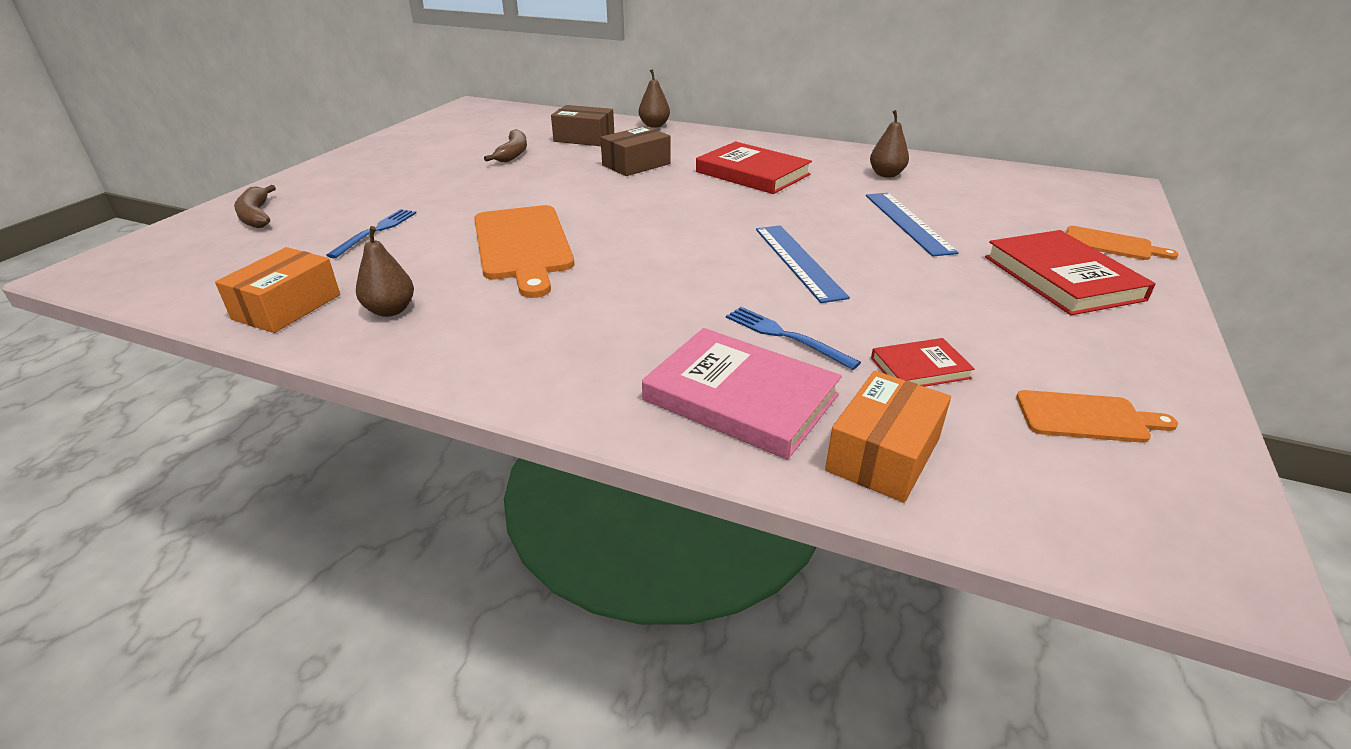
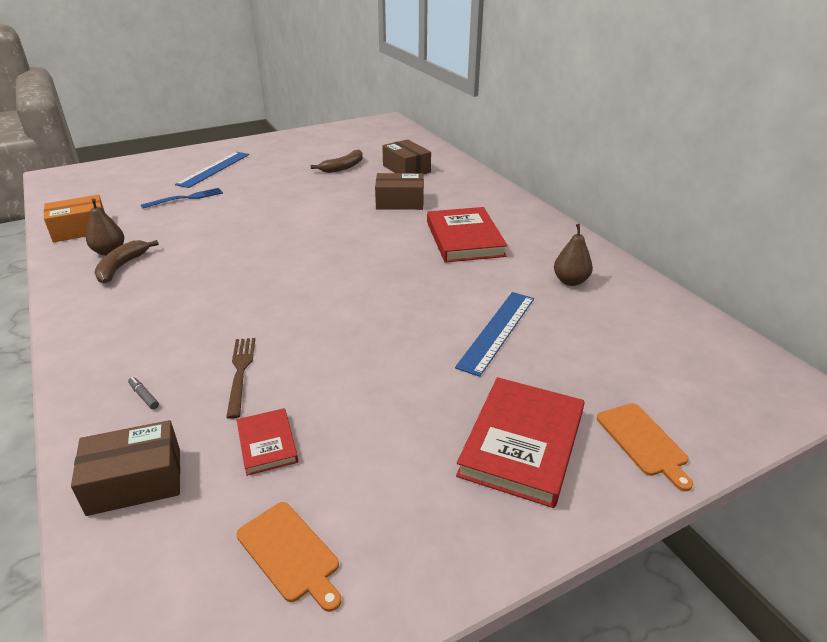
camera: 40 degrees right, 0 degrees up
(256, 216) = (158, 167): brown banana -> brown banana (122, 267)
(523, 245) = (231, 238): orange cutting board -> none
(654, 125) = (473, 173): brown pear -> none
(740, 397) = (144, 396): pink book -> grey marker
(786, 336) = (240, 373): blue fork -> brown fork
(798, 261) = (354, 324): blue ruler -> blue ruler (214, 169)
(883, 454) = (135, 481): orange box -> brown box
(920, 368) = (267, 444): red book -> red book turned 45 degrees clockwise

